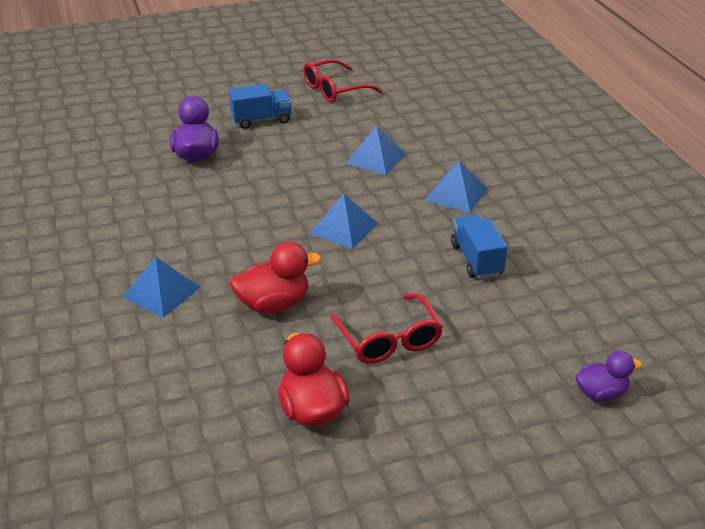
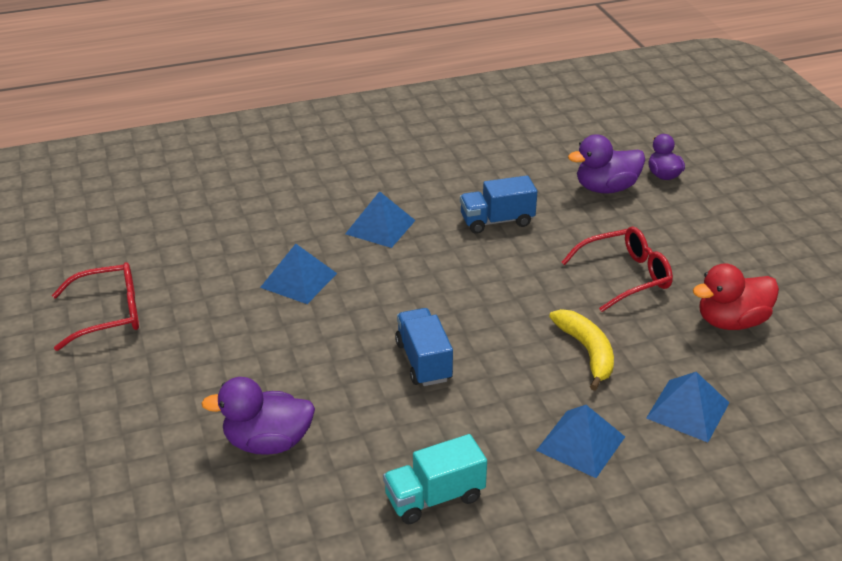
camera: 90 degrees left, 0 degrees up
(126, 221) = (434, 497): none -> turquoise truck
(261, 120) = (178, 382): blue truck -> blue truck (423, 361)
(274, 304) = (587, 352): red duck -> yellow banana
(334, 90) = (109, 314): red glasses -> red glasses turned 75 degrees counterclockwise
(344, 228) = (445, 304): blue pyramid -> blue pyramid (687, 410)
(557, 341) = (606, 188): none -> purple duck

